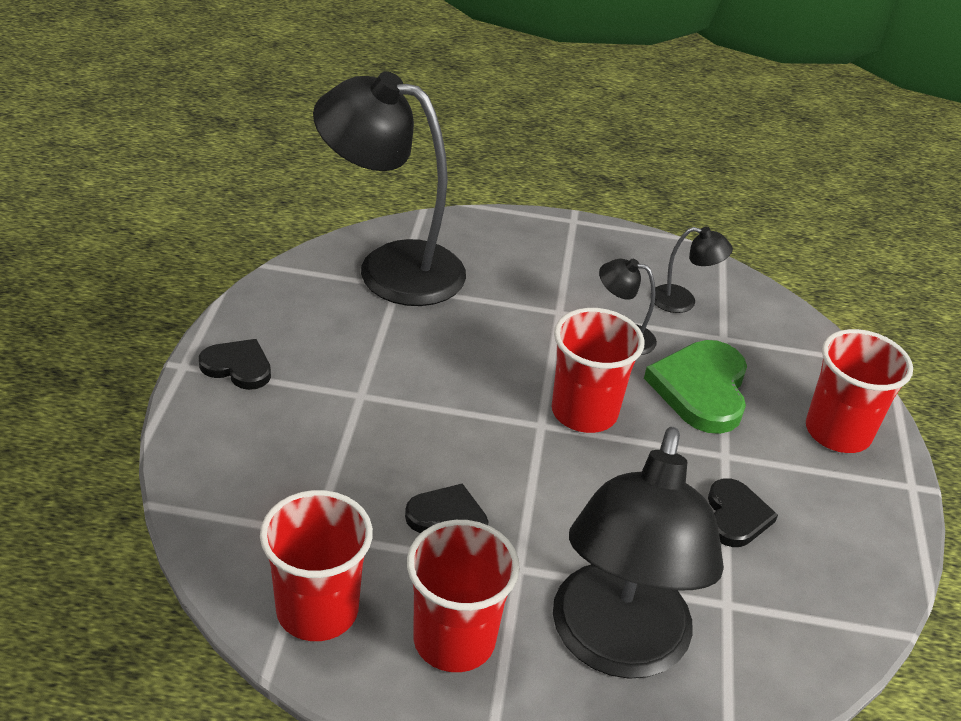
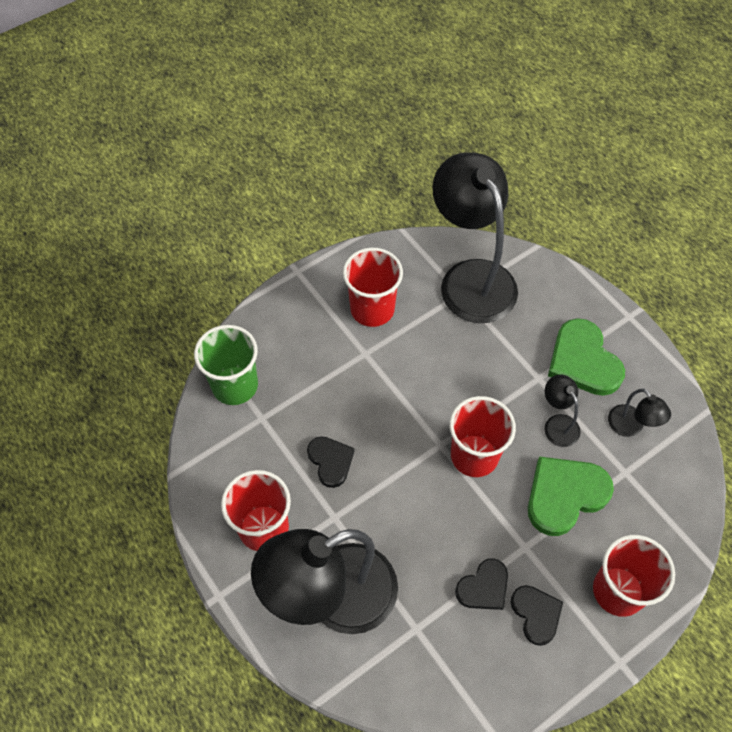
camera: 50 degrees right, 20 degrees up
(238, 367) = (322, 291): black heart -> black heart (536, 614)
(239, 522) = (235, 385): none -> green cup
(317, 610) = (222, 460): red cup -> red cup (372, 309)
(580, 275) = (583, 361): none -> green heart

